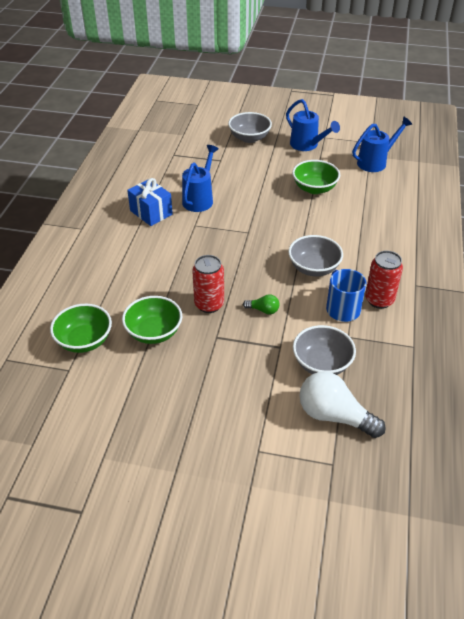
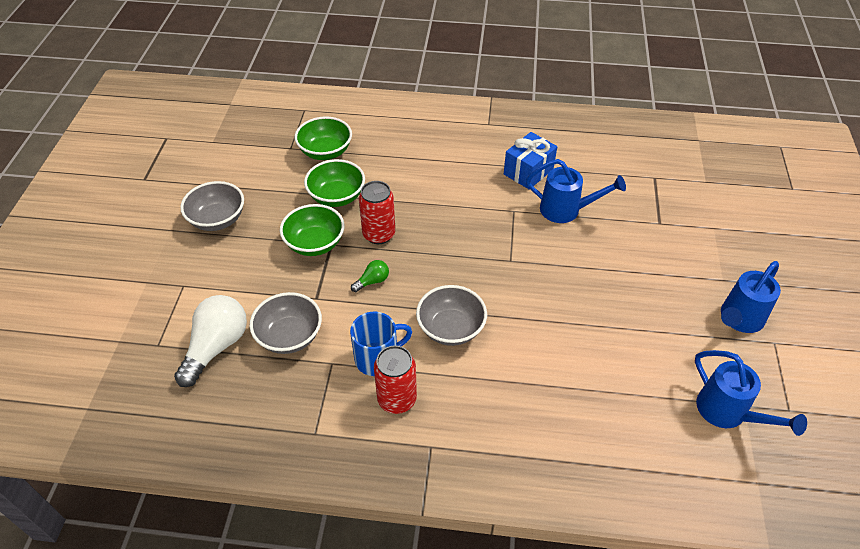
camera: 85 degrees right, 5 degrees up
(249, 138) = (728, 250): grey bowl -> grey bowl (217, 219)
(263, 310) = (372, 281): green light bulb -> green light bulb turned 135 degrees counterclockwise
(314, 188) = (626, 329): green bowl -> green bowl (315, 243)

